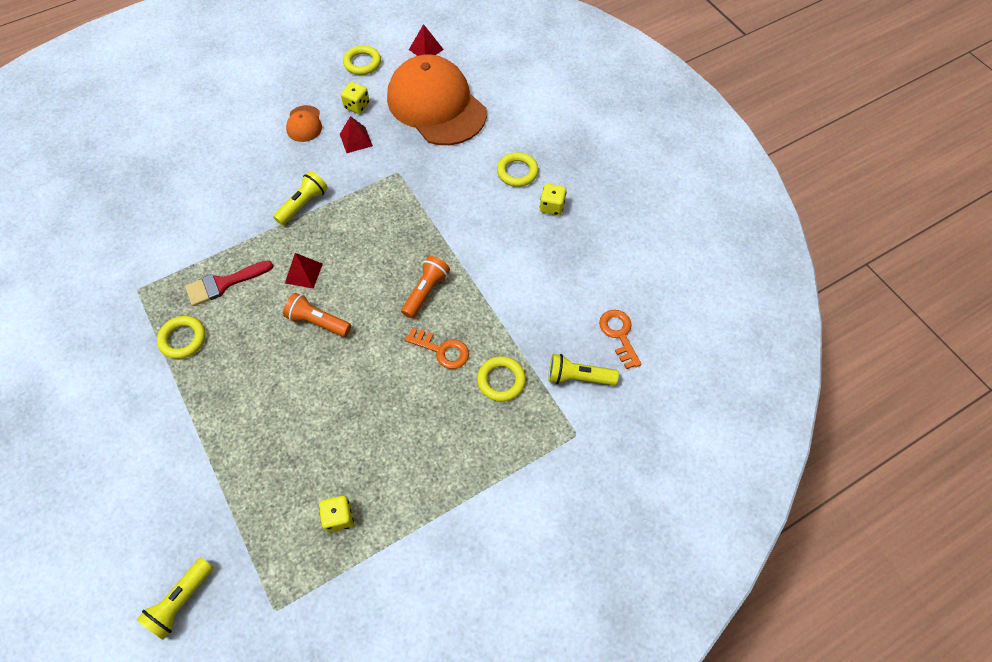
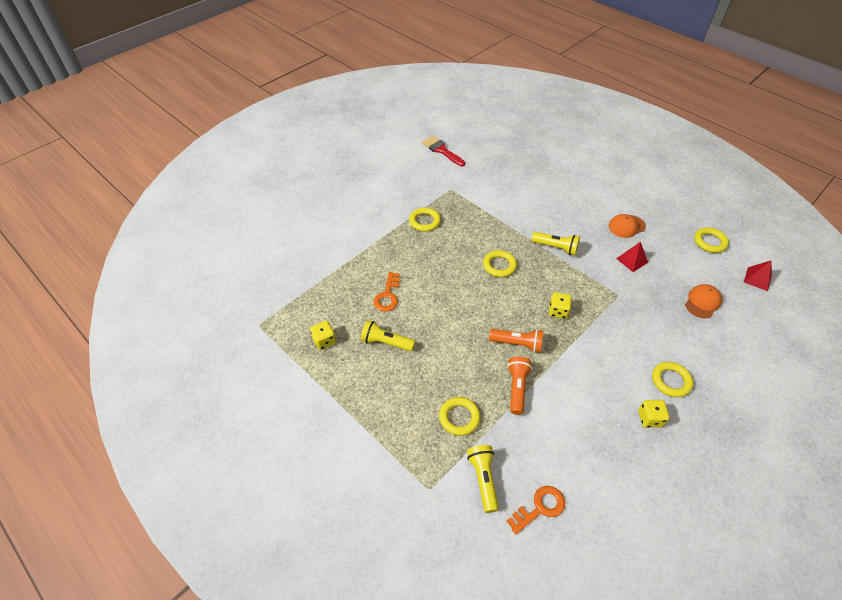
camera: 75 degrees right, 10 degrees down
(181, 601) = (259, 278): yellow flashlight -> yellow flashlight (386, 342)
(224, 284) = (472, 227): red brush -> red brush (442, 150)
(304, 273) = (499, 266): red pyramid -> yellow ring
(317, 322) = (464, 285): orange flashlight -> orange flashlight (517, 388)
(357, 105) = (665, 251): yellow dice -> yellow dice (558, 311)
(436, 105) = (702, 302): orange cap -> orange cap, size x0.41
(442, 350) = (470, 368): orange key -> orange key (387, 295)

